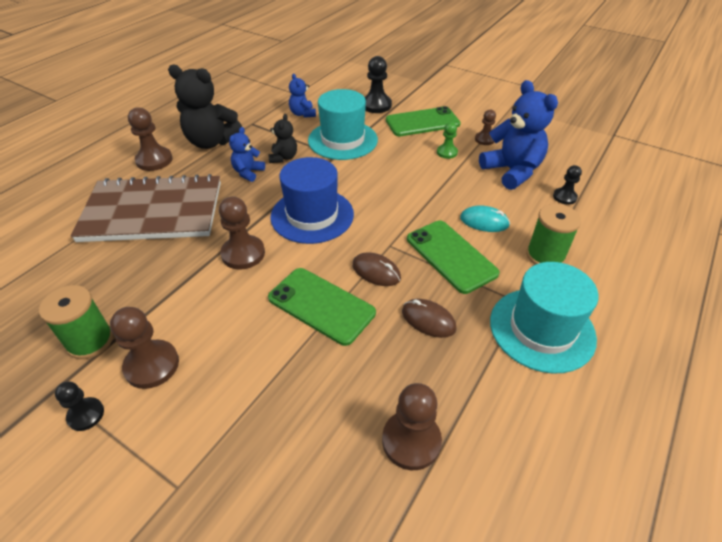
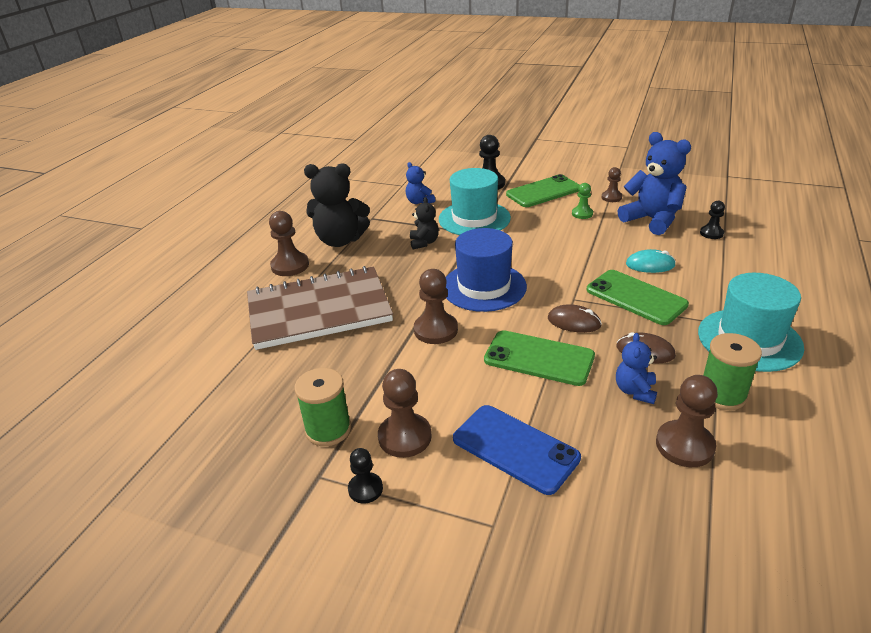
camera: 10 degrees left, 10 degrees down
(245, 403) = (515, 448): none -> blue phone
(248, 172) = (396, 261): blue teddy bear -> blue teddy bear (635, 391)
(545, 256) = (720, 282): green spool -> green spool (722, 395)

